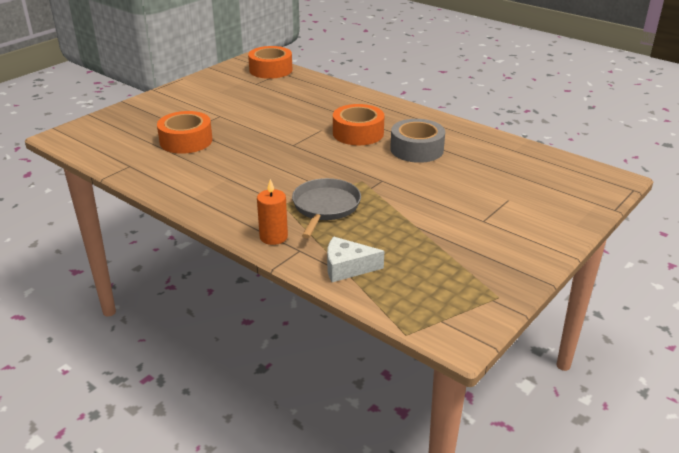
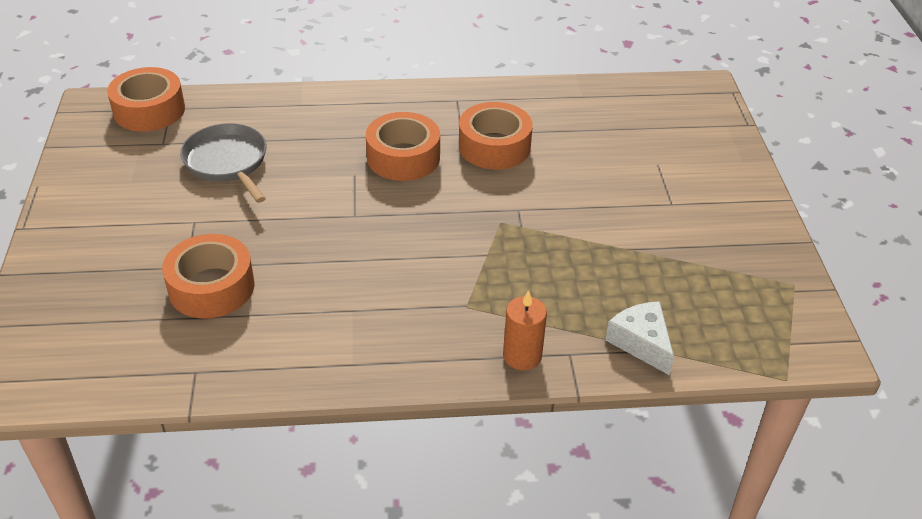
camera: 45 degrees left, 10 degrees up
(325, 207) = (515, 281): grey pan -> grey pan (227, 162)
(347, 267) = (641, 342): white cheese -> white cheese turned 105 degrees clockwise
(416, 149) = (494, 146): grey tape -> orange tape

